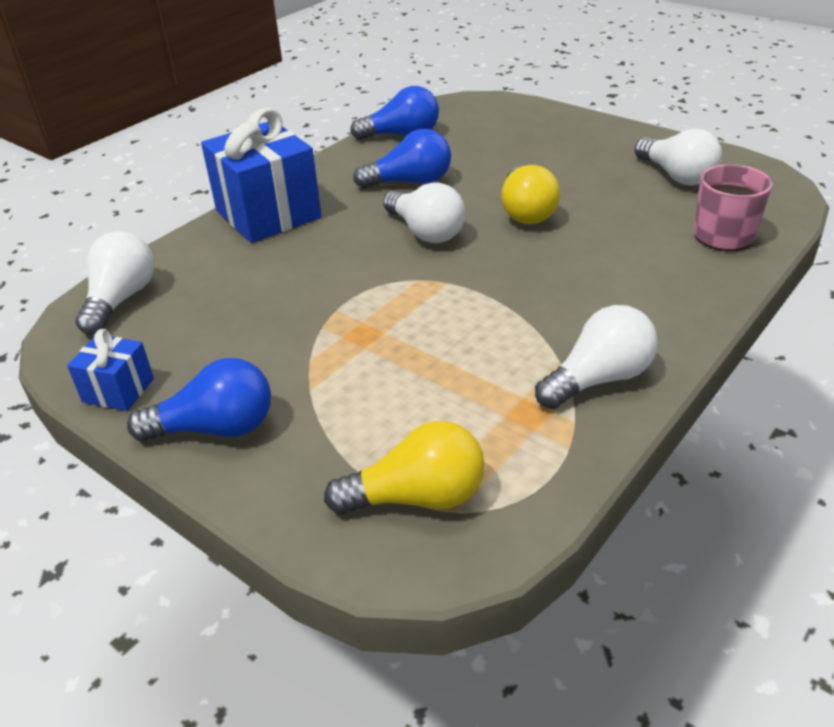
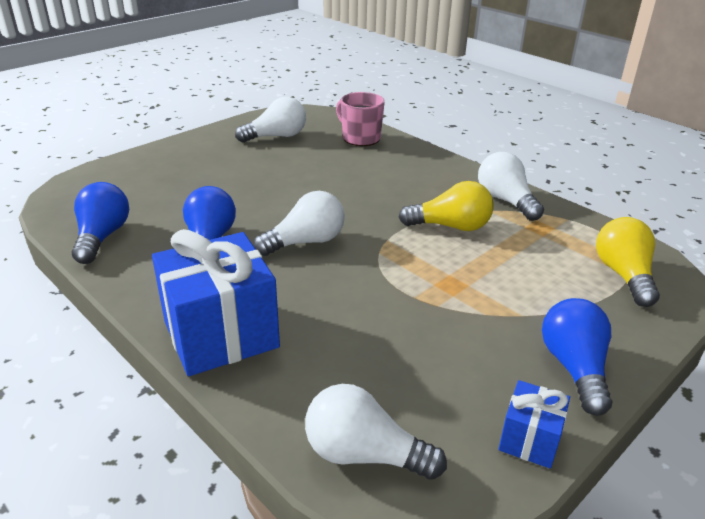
camera: 85 degrees left, 5 degrees down
(526, 212) = (296, 195): yellow light bulb -> yellow light bulb (451, 226)

